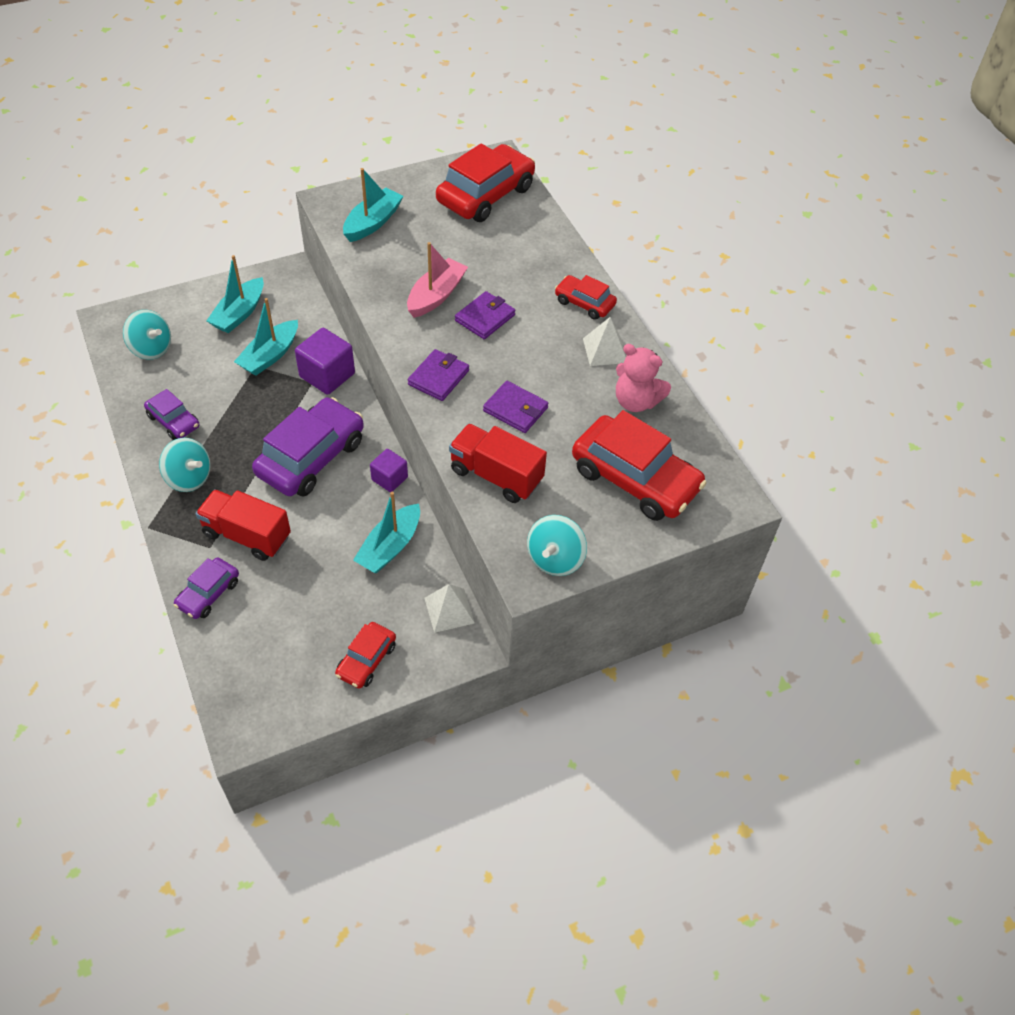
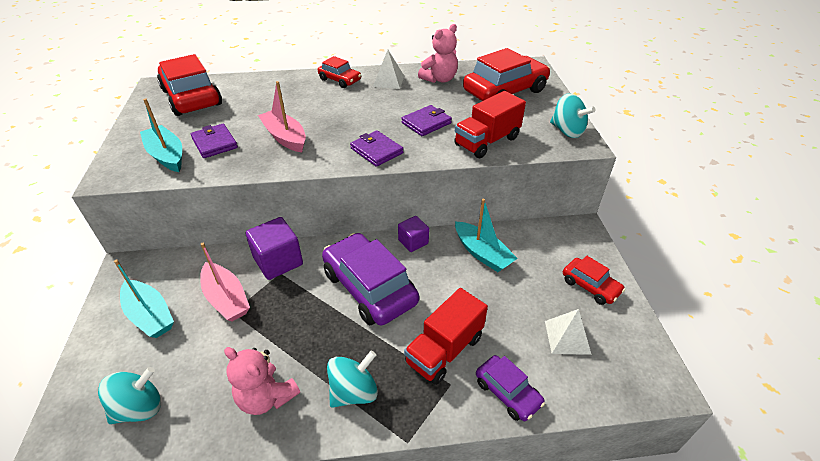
camera: 70 degrees left, 10 degrees down
(174, 421) = (266, 397): purple car -> pink teddy bear
(270, 355) = (226, 298): turquoise boat -> pink boat
(449, 610) = (548, 232): white pyramid -> white pyramid (567, 337)
(485, 318) = (326, 120): purple wallet -> purple wallet (214, 143)
(584, 303) = (340, 80): red car -> red car turned 105 degrees counterclockwise

